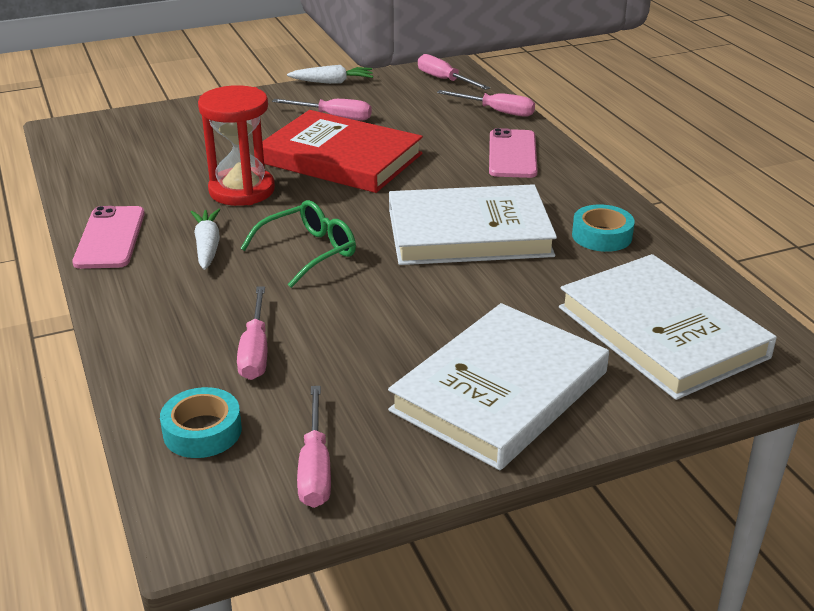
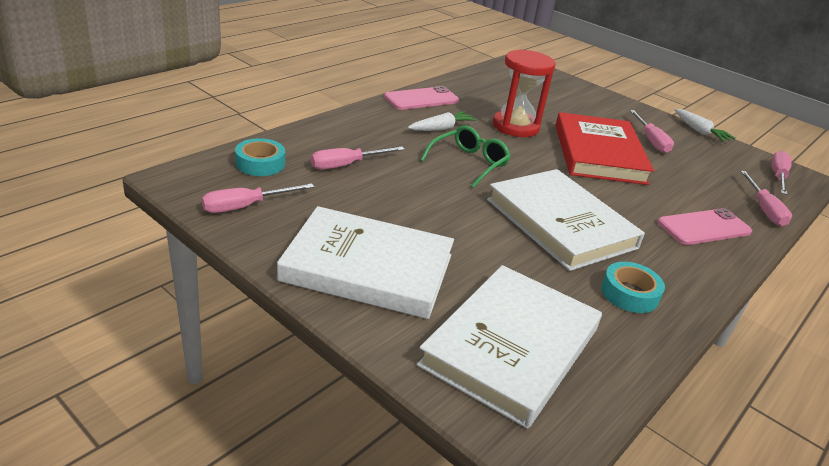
camera: 60 degrees right, 0 degrees up
(309, 252) = (469, 163): green glasses -> green glasses turned 75 degrees counterclockwise

